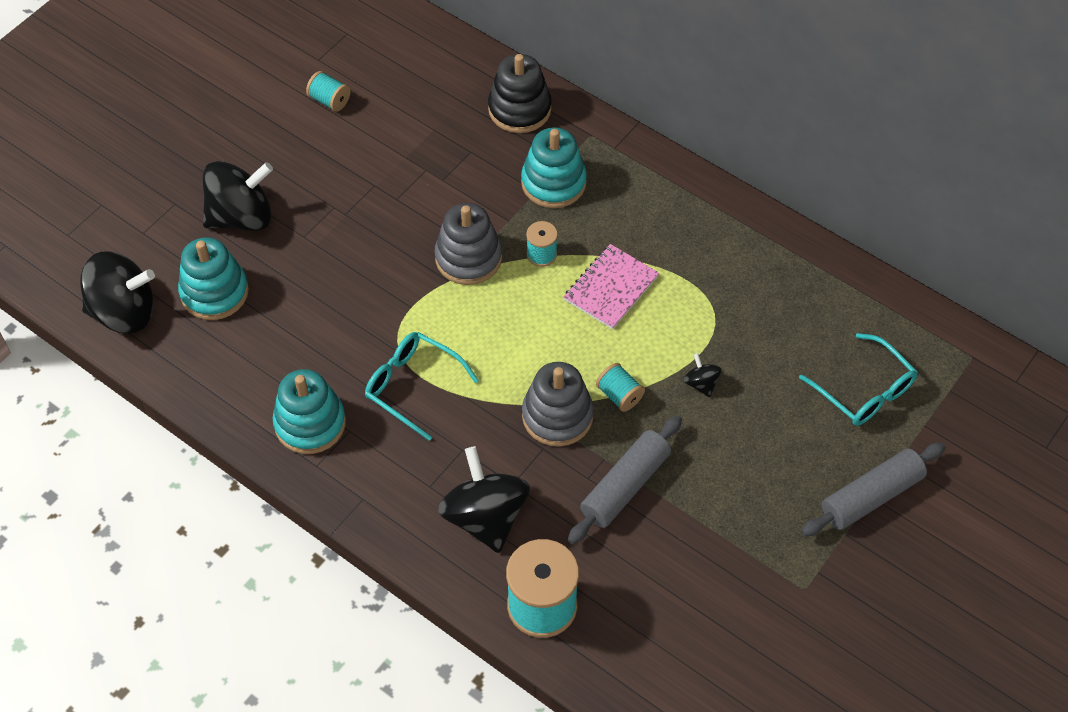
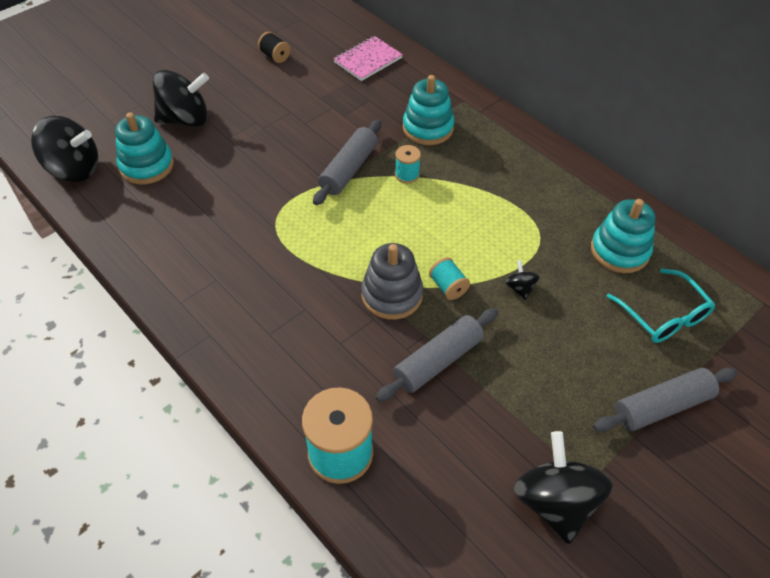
camera: 10 degrees right, 5 degrees down
(310, 423) = (186, 269): turquoise stacking toy -> turquoise stacking toy (619, 251)
(329, 100) = (275, 56): turquoise spool -> black spool
(412, 386) = (278, 254): turquoise glasses -> none
(468, 258) = (348, 169): grey stacking toy -> grey rolling pin
(485, 517) = (310, 367): black spinning top -> black spinning top (555, 502)
(519, 109) = (413, 78): black stacking toy -> none
(611, 288) = (457, 206): pink notebook -> pink notebook (368, 60)

